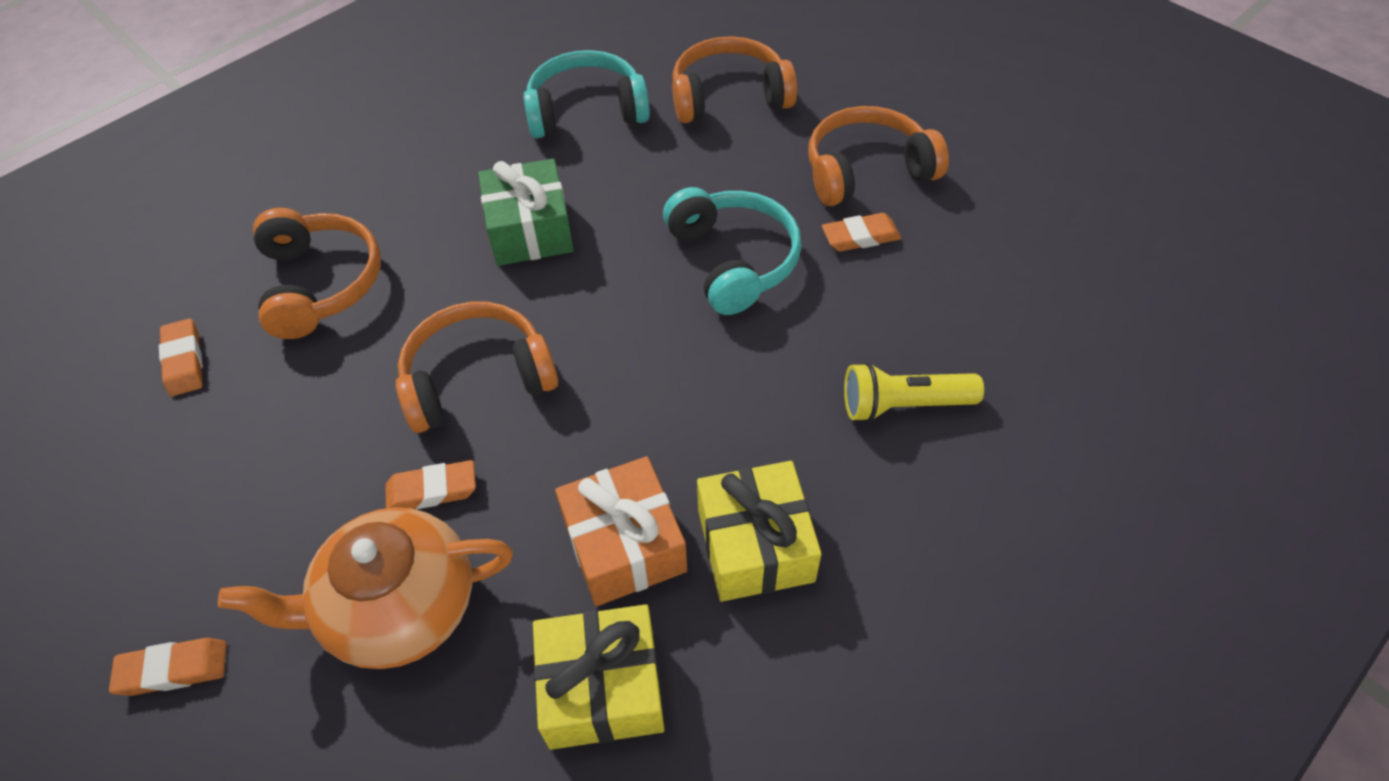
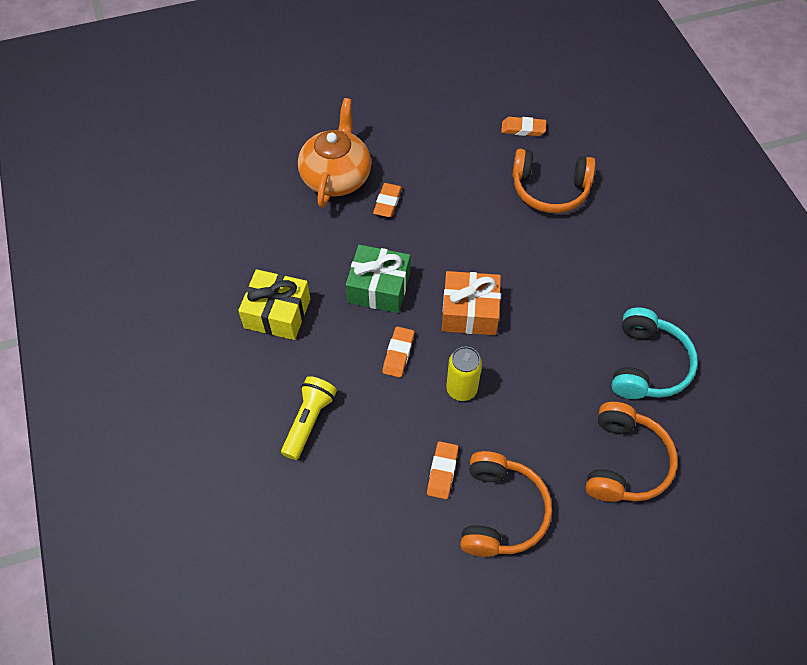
camera: 115 degrees right, 5 degrees up
(173, 669) = (356, 105): orange eraser -> orange eraser (398, 353)
(477, 378) = (444, 237): orange headphones -> none
(530, 230) = (543, 294): green gift -> green gift (379, 288)
(602, 688) = (254, 232): yellow gift -> none
(624, 545) = (312, 263): orange gift -> orange gift (469, 312)
(734, 260) = (461, 389): turquoise headphones -> yellow can

